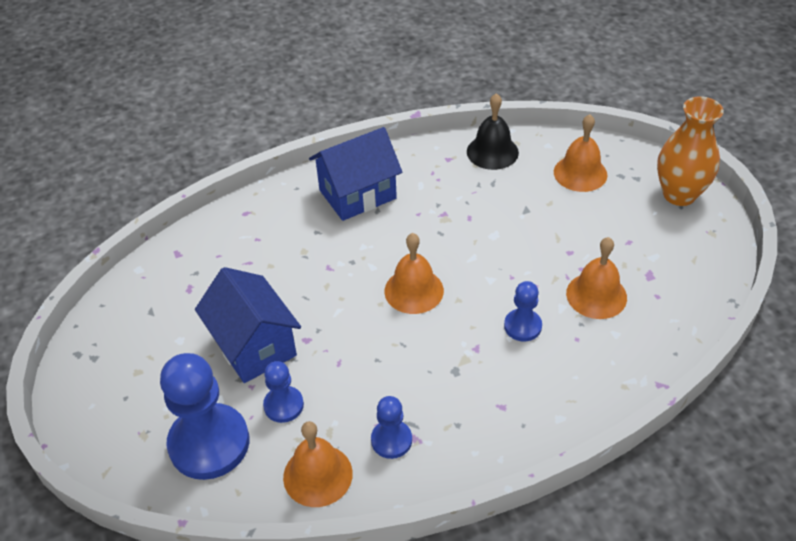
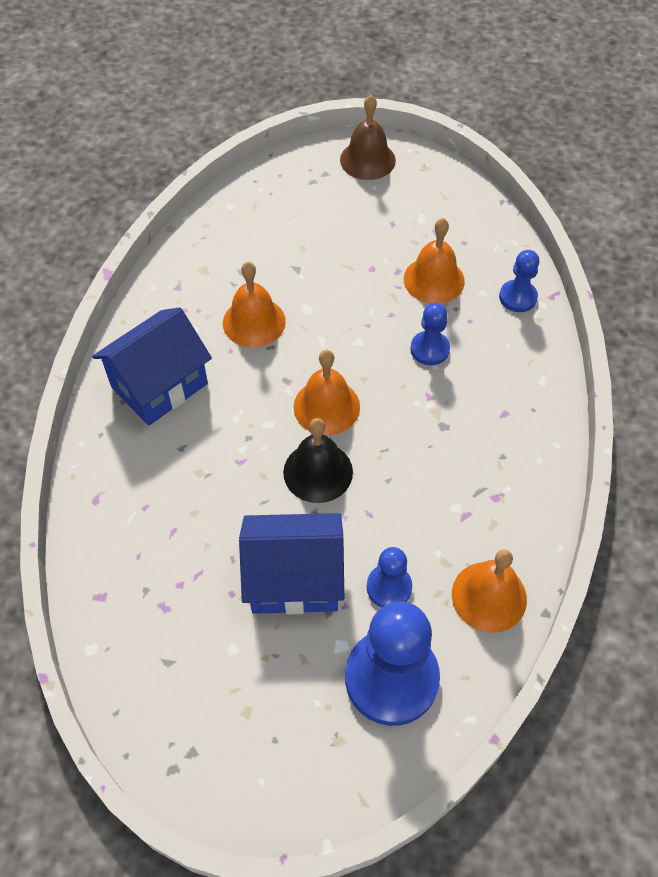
camera: 60 degrees left, 10 degrees up
(357, 194) = (159, 385): blue house -> blue house turned 45 degrees clockwise
(391, 440) = (487, 516): blue pawn -> blue pawn (518, 297)
(492, 152) = (200, 249): black bell -> black bell (318, 472)
(580, 173) = (285, 205): orange bell -> orange bell (254, 322)
(679, 194) = (367, 160): orange vase -> brown bell

